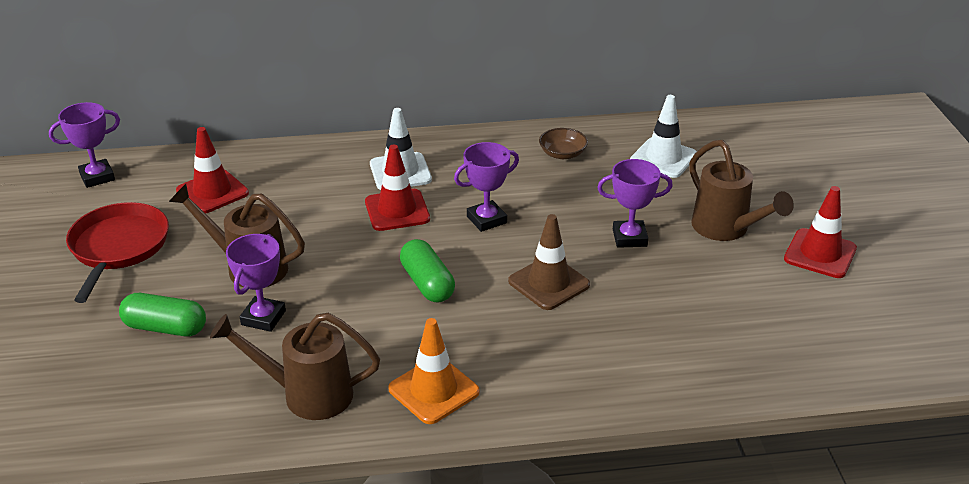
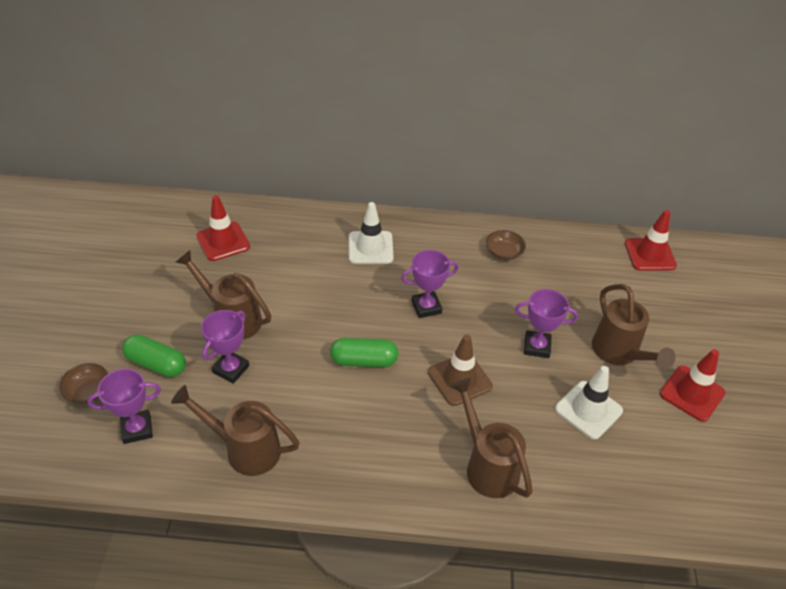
camera: 10 degrees right, 10 degrees up
(83, 369) = (88, 391): none -> brown bowl
(97, 177) = (142, 212): purple trophy -> purple trophy (137, 429)
(118, 247) = (141, 281): red pan -> none
(397, 210) = (358, 285): red traffic cone -> red traffic cone (650, 254)
(427, 283) = (364, 361): green capsule -> green capsule turned 75 degrees counterclockwise
(433, 390) = (342, 466): orange traffic cone -> none
(608, 361) = (487, 466): none -> brown watering can
(663, 158) = (585, 271): white traffic cone -> white traffic cone (588, 410)

